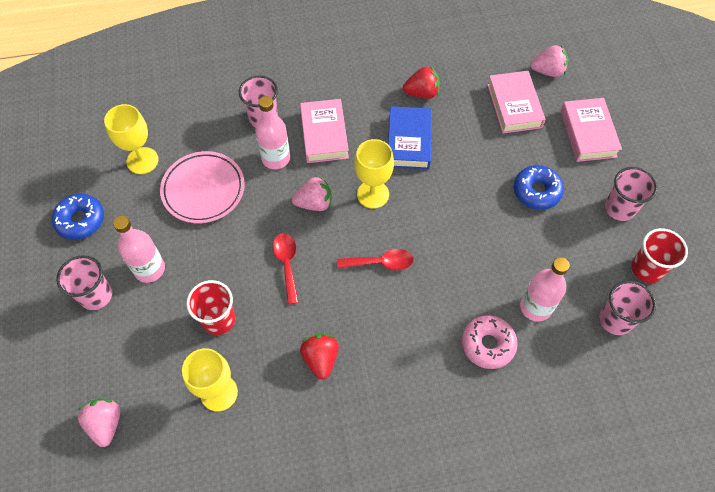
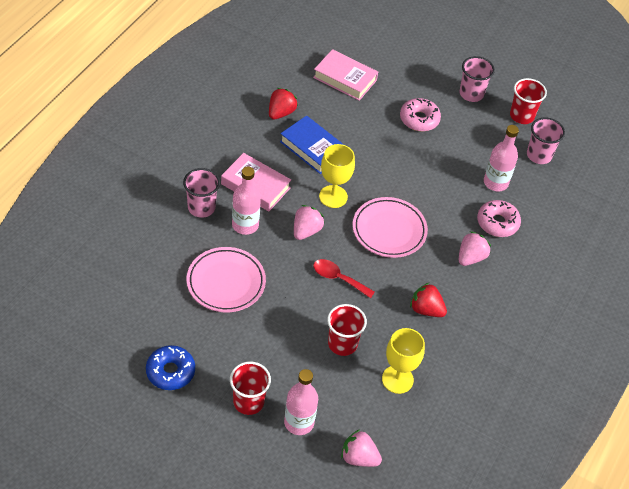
camera: 55 degrees left, 10 degrees down
(96, 295) = (248, 402): pink cup -> red cup
(142, 160) = (157, 301): yellow goblet -> none
(149, 269) = (260, 356): pink bottle -> pink bottle (299, 422)
(381, 263) = (389, 230): red spoon -> pink plate
(536, 191) = (419, 119): blue donut -> pink donut
(548, 71) = (337, 43): pink strawberry -> pink strawberry (470, 257)
(588, 133) = (405, 64): pink book -> none

